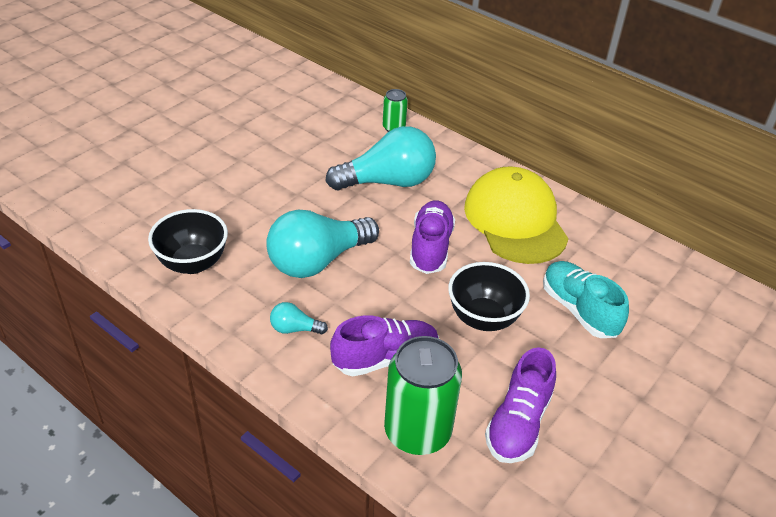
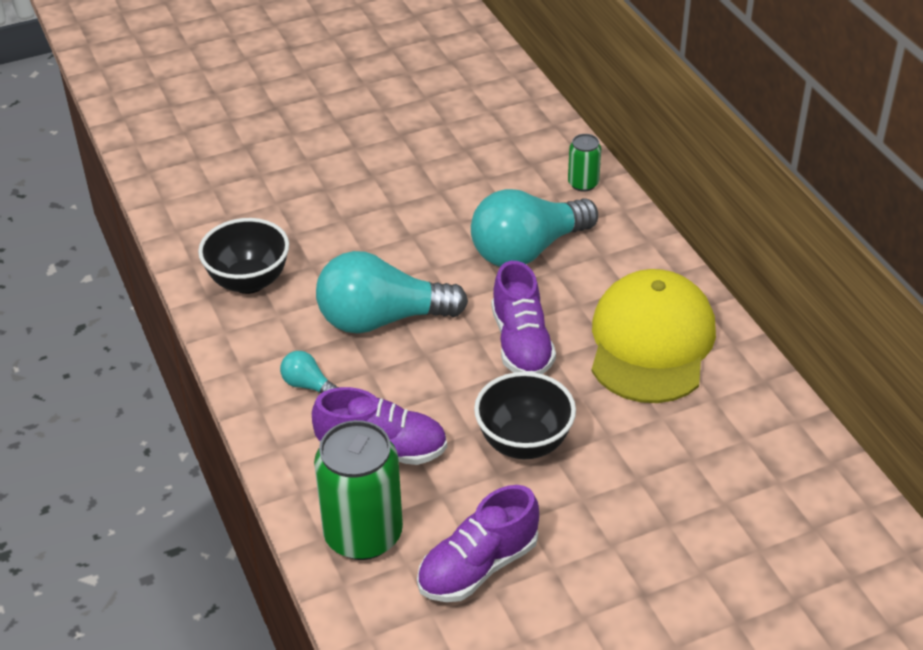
camera: 30 degrees right, 0 degrees up
(388, 182) = (527, 250): turquoise light bulb -> turquoise light bulb turned 135 degrees clockwise
(430, 247) = (521, 343): purple shoe -> purple shoe turned 135 degrees clockwise
(579, 310) = (647, 472): turquoise shoe -> none

